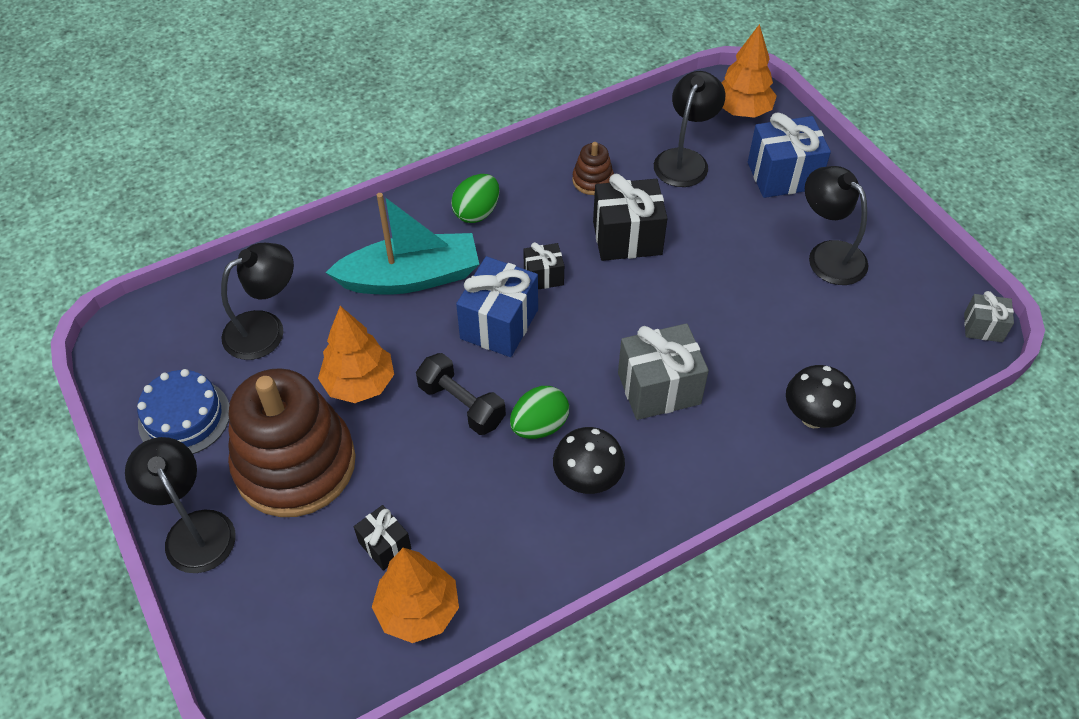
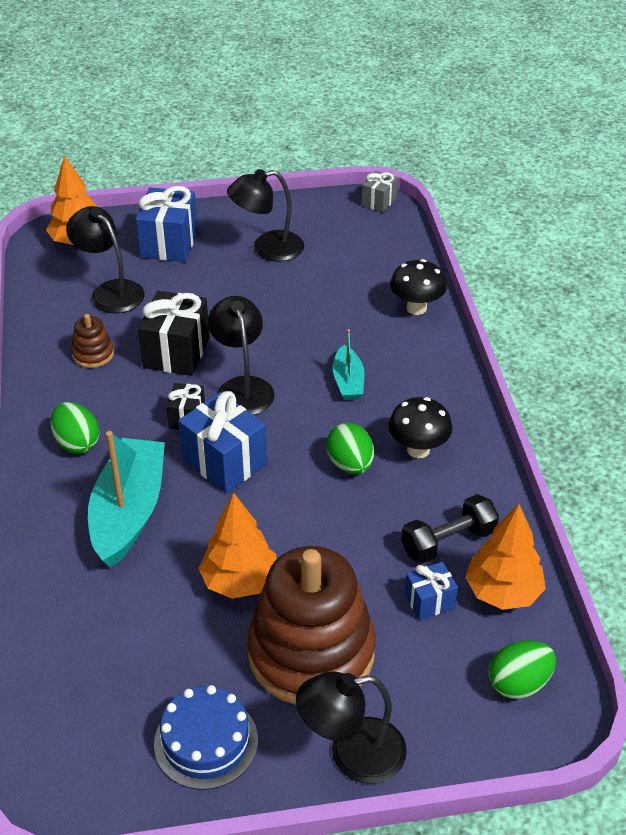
camera: 70 degrees left, 10 degrees down
(265, 329) = (125, 646): black lamp -> black lamp (242, 387)
(306, 653) = (519, 683): none -> green egg
(385, 545) = (429, 601): black gift -> blue gift
(461, 404) = (302, 511): black dumbbell -> black dumbbell (448, 541)
(659, 388) = (348, 381): grey gift -> turquoise boat

